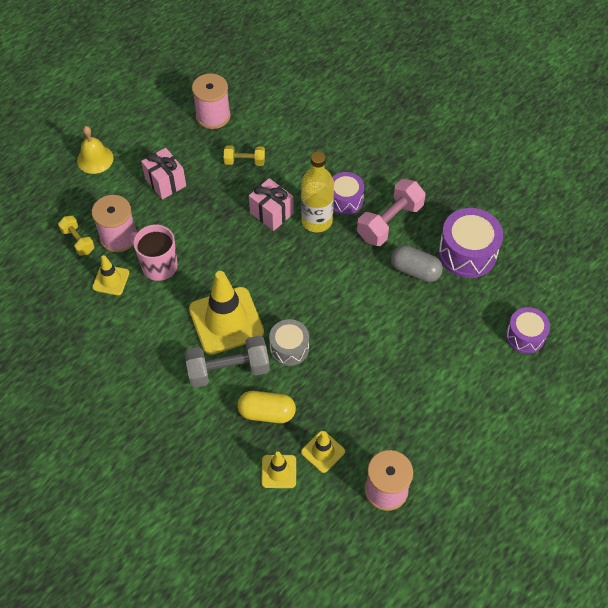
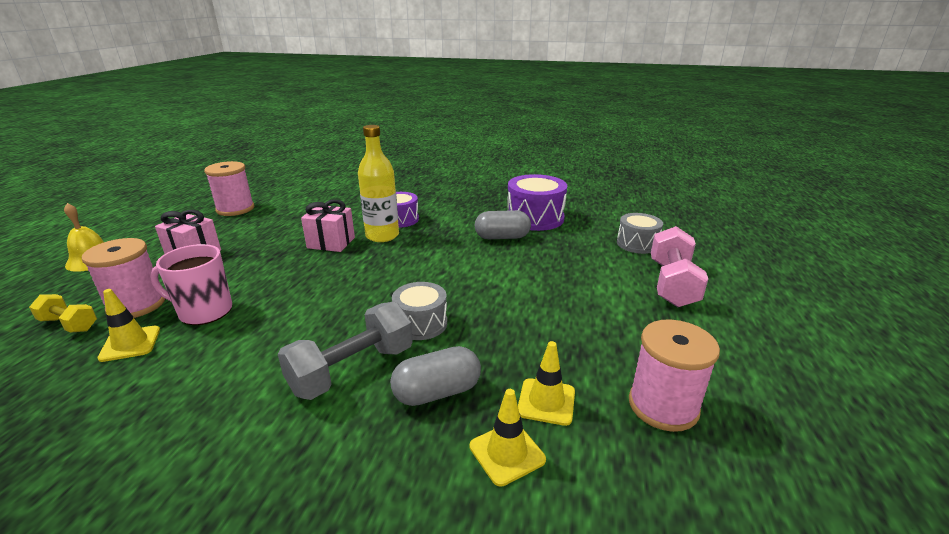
camera: 30 degrees left, 30 degrees down
(226, 320) = (323, 327): yellow traffic cone -> none
(244, 161) = (283, 223): yellow dumbbell -> none
(267, 412) = (437, 392): yellow capsule -> grey capsule
(389, 222) = (452, 220): pink dumbbell -> pink dumbbell (672, 284)
(525, 336) = (637, 244): purple drum -> grey drum

